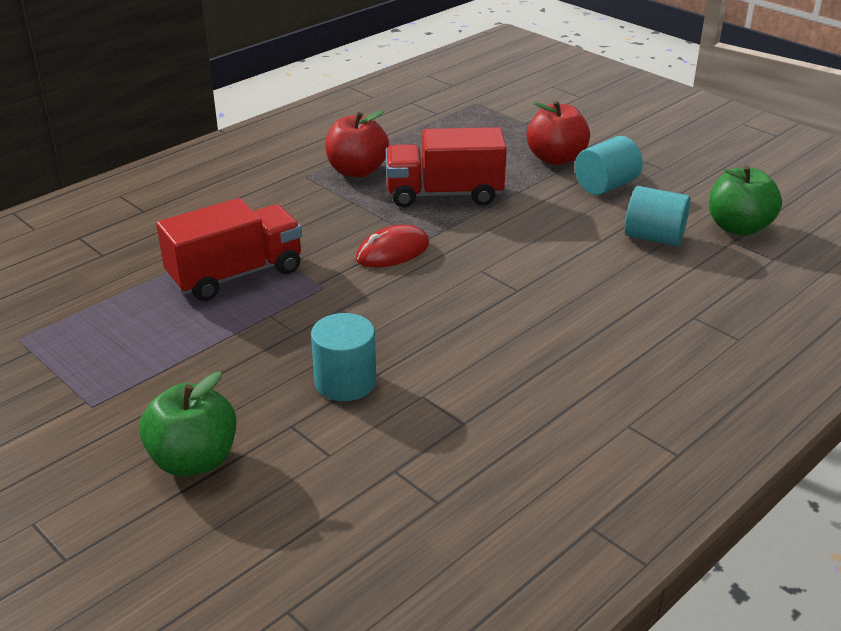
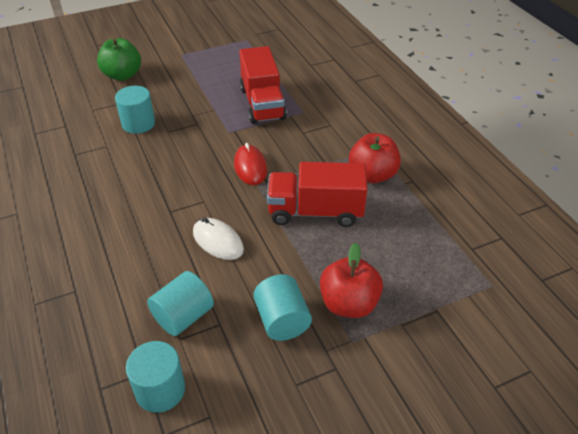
camera: 110 degrees right, 10 degrees up
(444, 194) = (315, 211): red truck -> red truck turned 105 degrees counterclockwise
(538, 243) = (218, 241): none -> white mouse
(738, 227) = (160, 390): green apple -> turquoise cylinder

